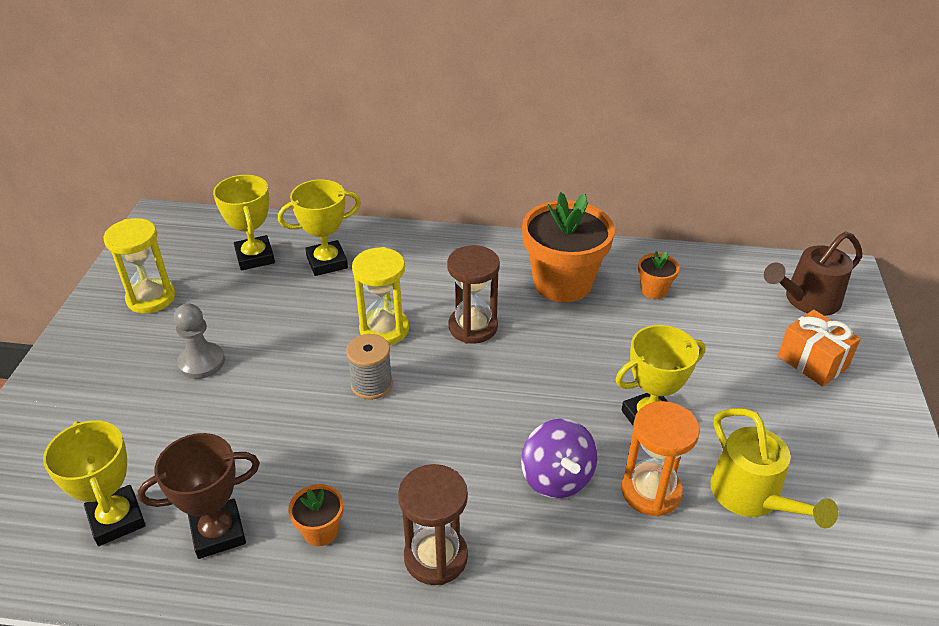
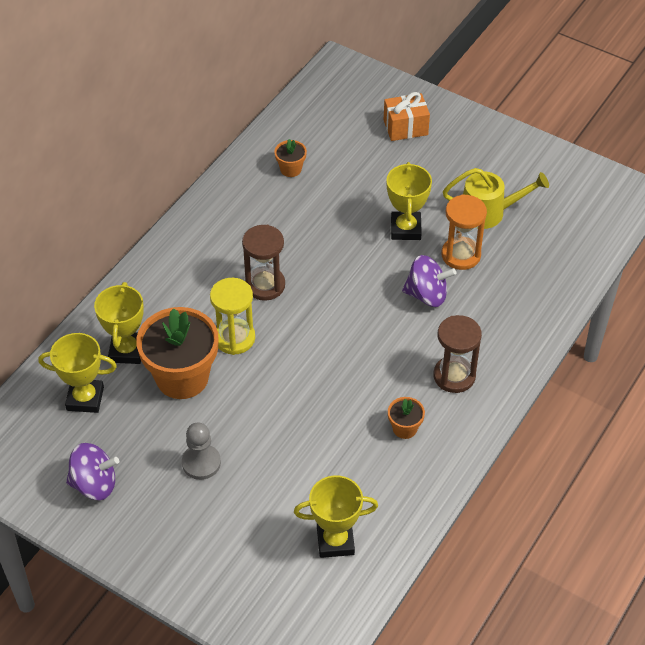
camera: 65 degrees left, 10 degrees up
(151, 298) = (94, 484): yellow hourglass -> purple spinning top
(218, 533) = (377, 484): brown trophy -> none
(372, 384) = (289, 363): grey spool -> none
(562, 283) = (250, 215): orange flower pot -> orange flower pot (182, 377)
(806, 300) = (351, 98): brown watering can -> none

